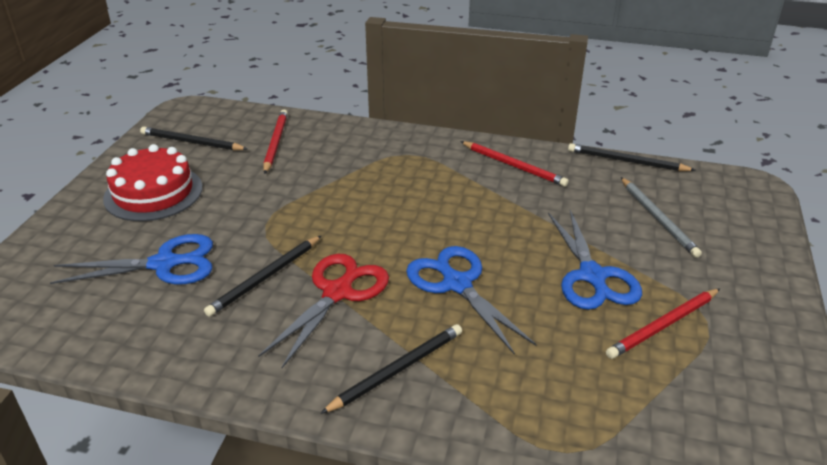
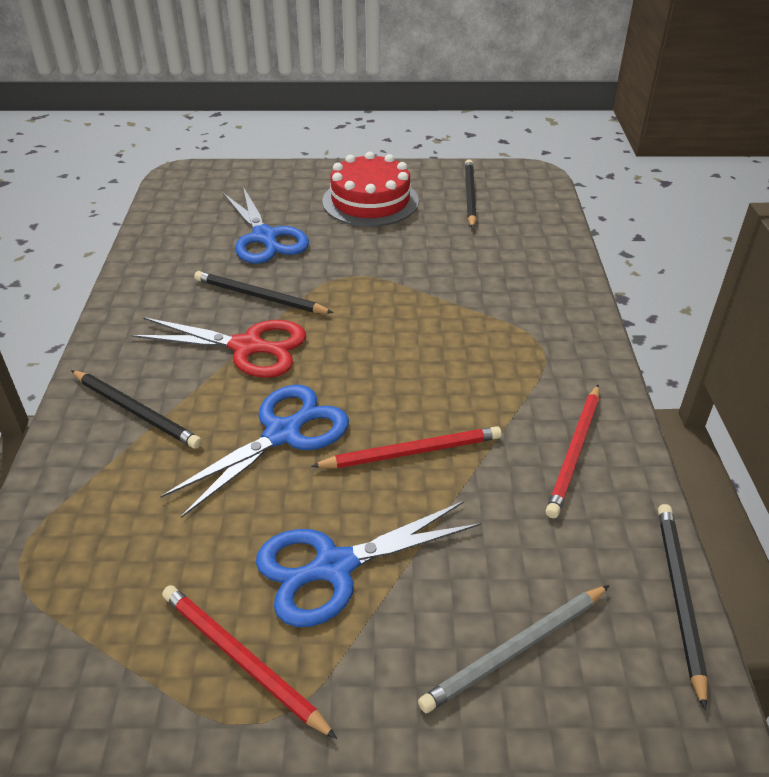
camera: 75 degrees right, 5 degrees up
(275, 143) = (501, 244): red pencil -> red pencil (411, 452)

